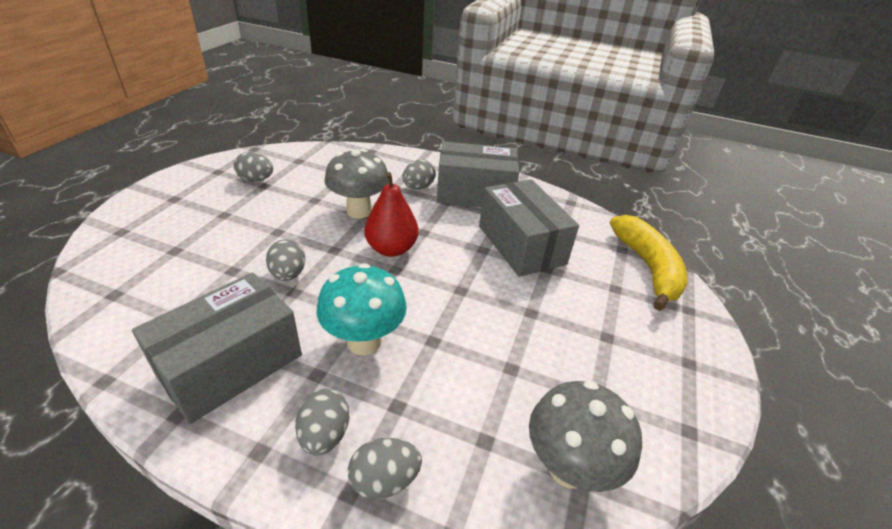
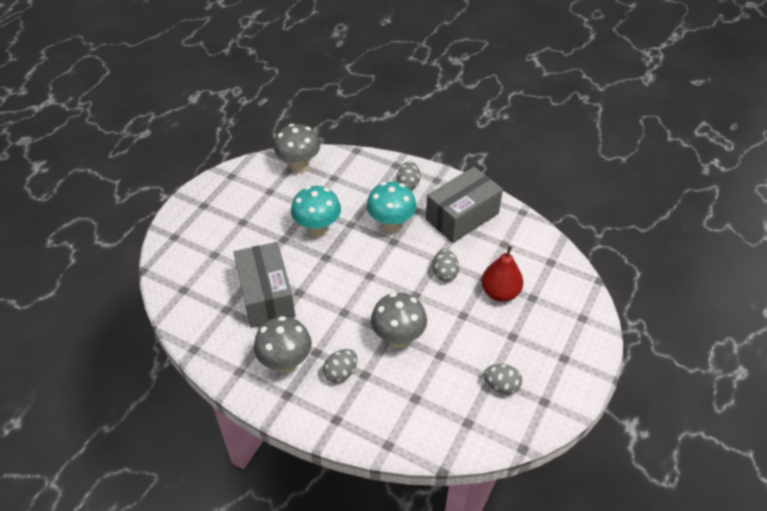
camera: 170 degrees left, 10 degrees up
(384, 480) = (381, 167): grey egg -> none
(391, 249) = (371, 294): red pear -> red pear (500, 292)
(474, 193) = (286, 363): grey box -> grey mushroom
(484, 329) = (317, 229): none -> turquoise mushroom
(647, 267) = (176, 271): yellow banana -> none

